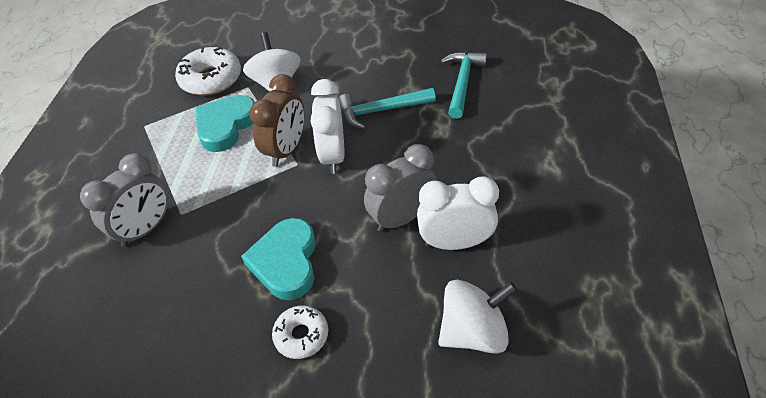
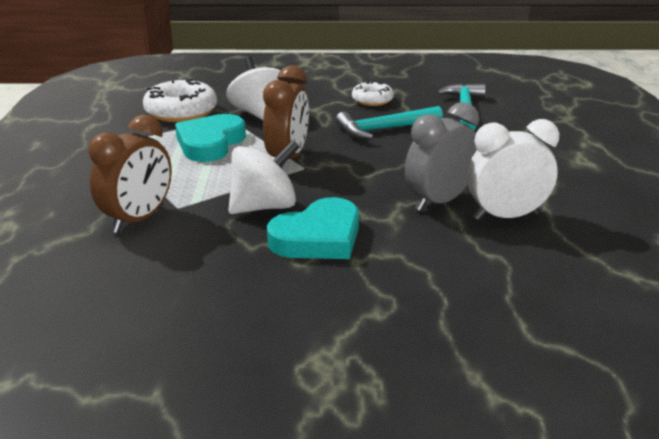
camera: 10 degrees left, 20 degrees down
(146, 228) = (138, 219): grey clock -> brown clock
(286, 262) = (318, 238): turquoise heart -> turquoise heart turned 120 degrees counterclockwise
(301, 335) = (358, 291): white donut -> white donut (372, 100)
(333, 156) = (343, 161): white clock -> none
(473, 331) = (555, 278): white spinning top -> white spinning top (264, 207)

